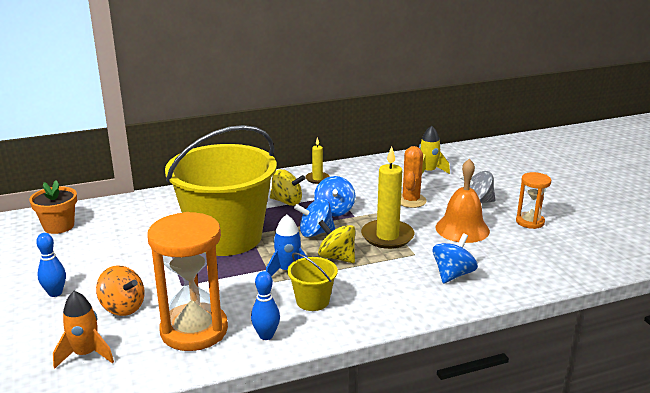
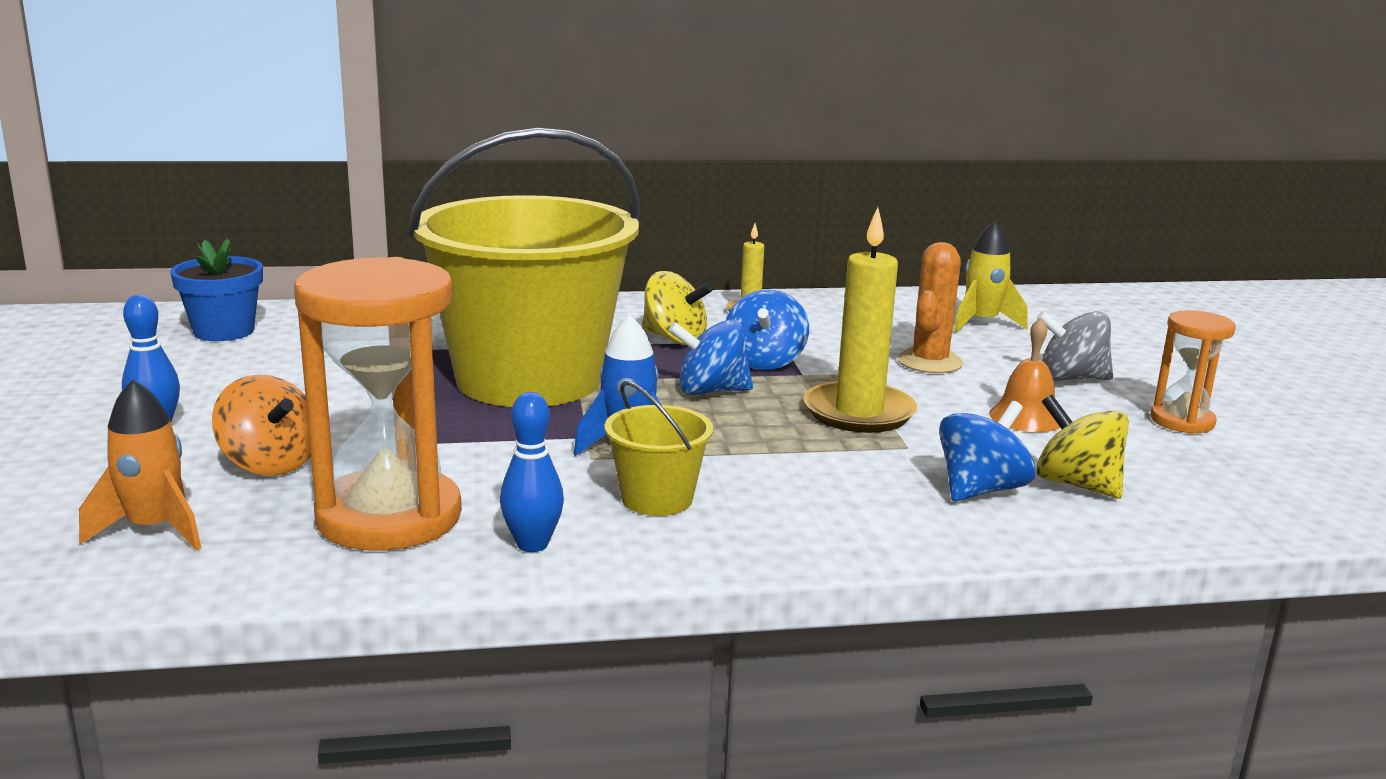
camera: 10 degrees right, 5 degrees down
(59, 226) = (224, 331): orange flower pot -> blue flower pot
(336, 257) = (738, 434): yellow spinning top -> yellow spinning top (1076, 485)
(462, 229) = (1026, 417): orange bell -> orange bell, size x0.63

